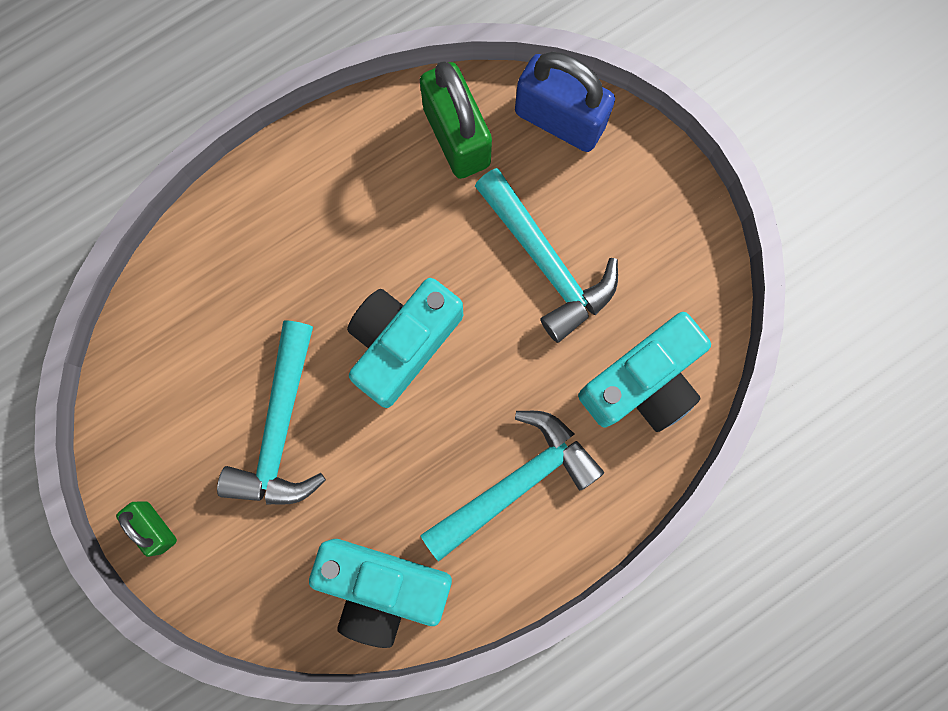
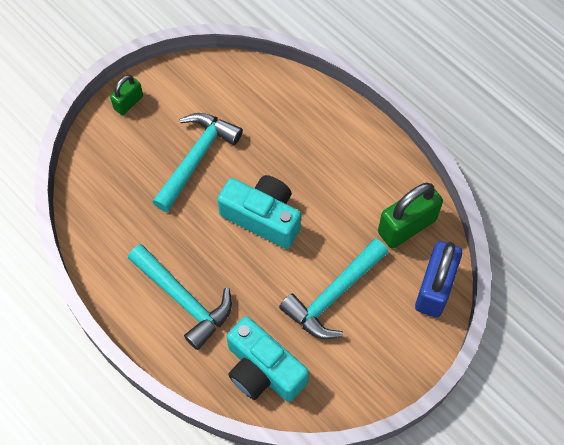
camera: 80 degrees right, 15 degrees down
(280, 429) = (196, 158): turquoise hammer -> turquoise hammer turned 120 degrees clockwise
(382, 587) = (108, 232): turquoise camera -> none

